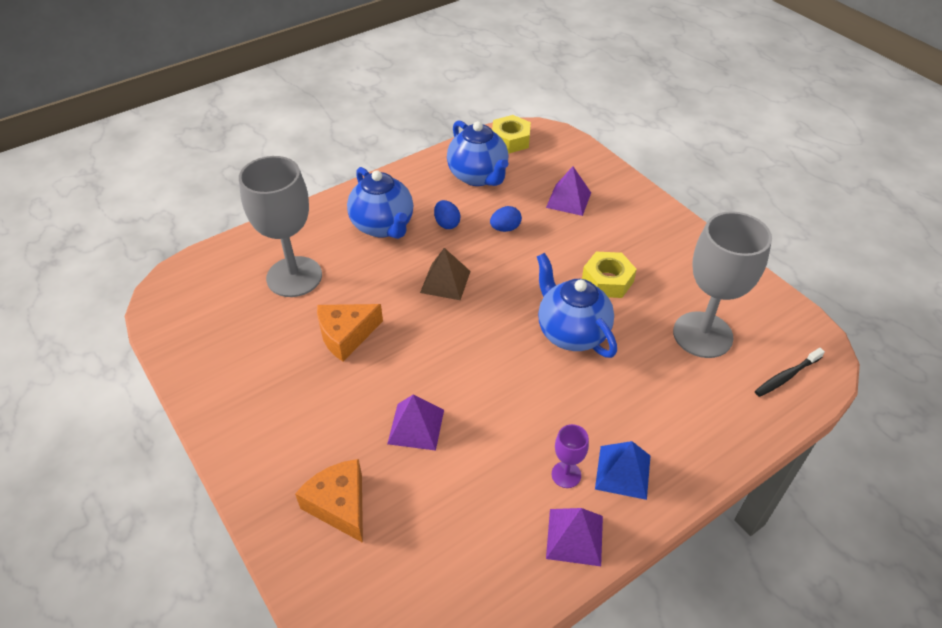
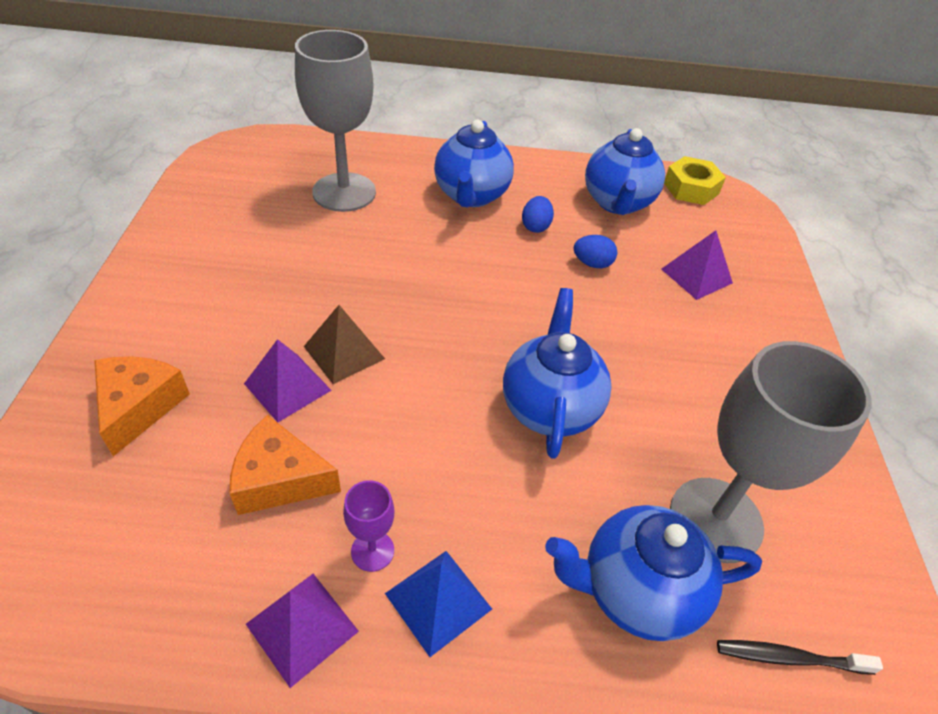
camera: 35 degrees right, 0 degrees up
(346, 335) = (327, 265): orange cheese -> orange cheese (280, 479)
(445, 281) = (473, 275): brown pyramid -> brown pyramid (344, 352)
(607, 281) = (653, 381): yellow nut -> none
(702, 396) = (636, 591): none -> blue teapot

